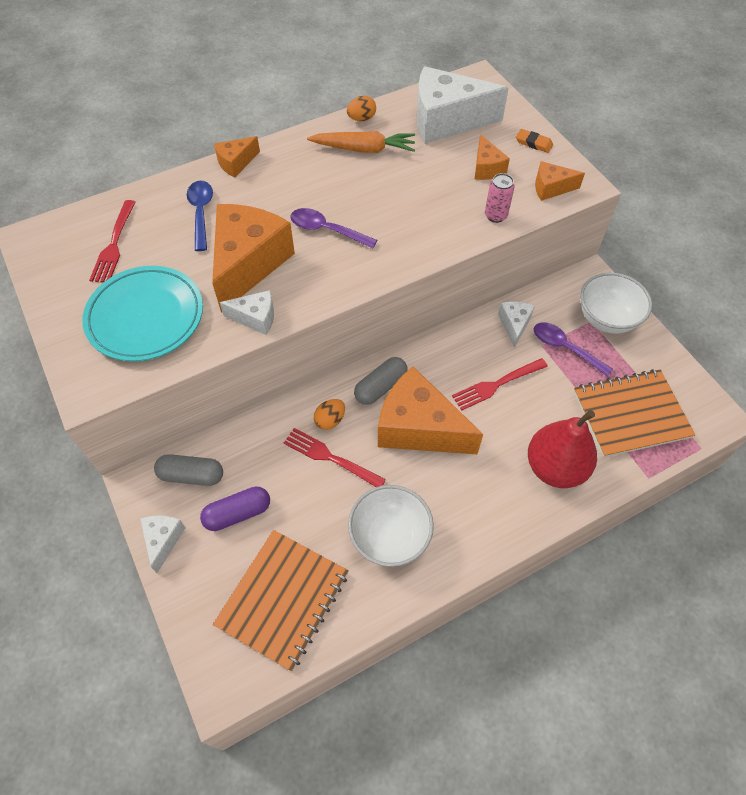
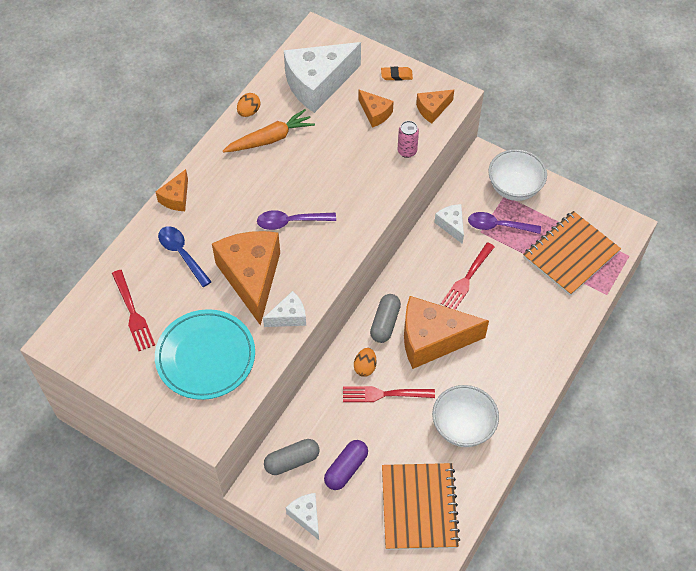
camera: 30 degrees left, 0 degrees up
(555, 467) = (543, 319): red pear -> none

